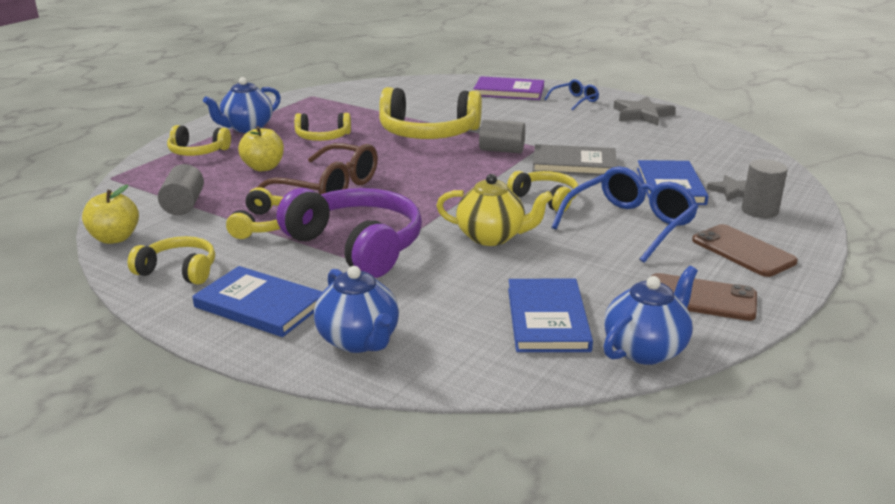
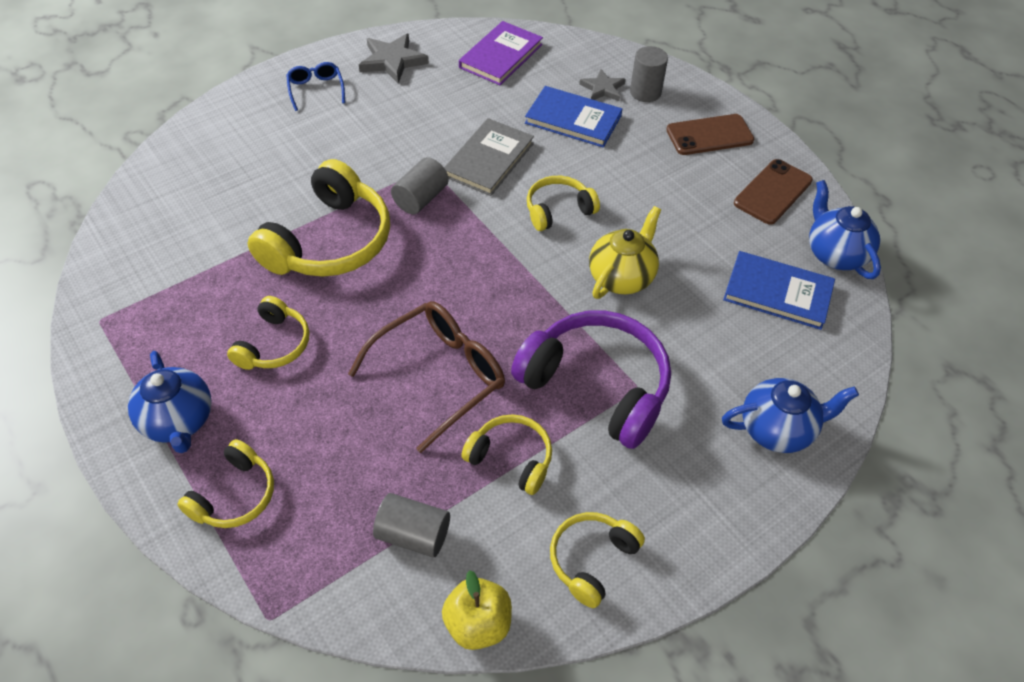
camera: 70 degrees left, 25 degrees up
(260, 305) = (692, 494): blue book -> none
(263, 167) = (339, 428): yellow apple -> none
(357, 245) = (597, 385): purple headphones -> purple headphones turned 60 degrees clockwise
(509, 91) = (243, 128): purple book -> purple book (501, 56)
(630, 224) = (637, 177): blue glasses -> none

